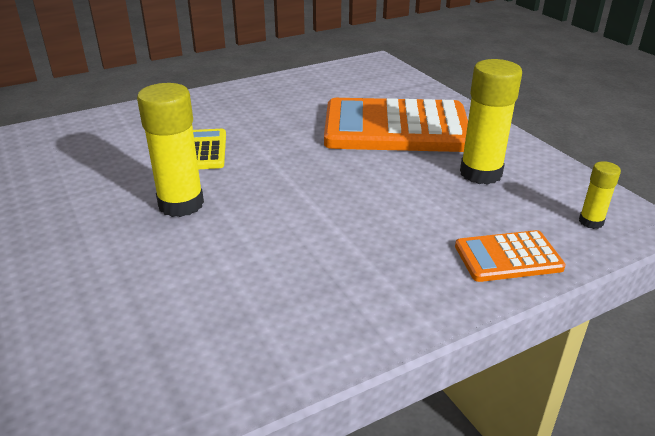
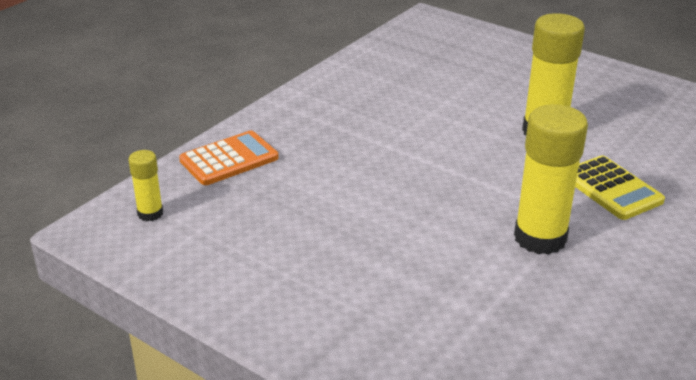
camera: 155 degrees right, 0 degrees up
(396, 128) = (425, 295): orange calculator -> none
(480, 173) = (279, 245): yellow glue stick -> yellow glue stick (540, 238)

